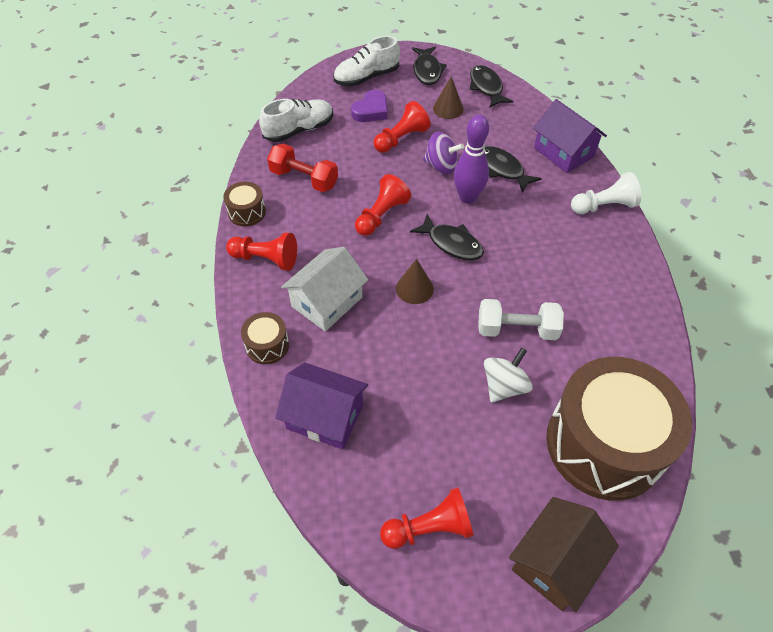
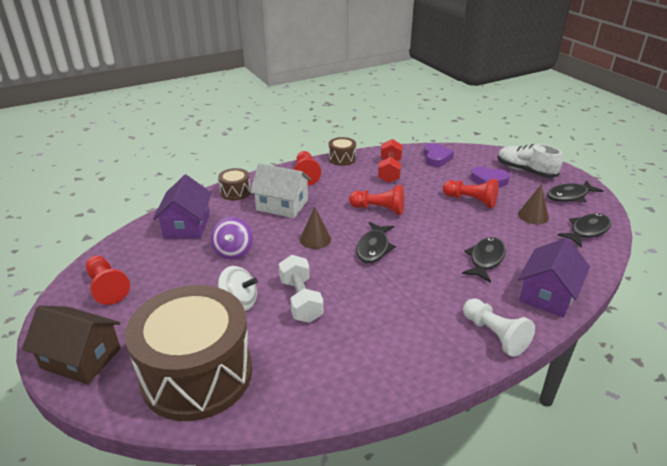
camera: 70 degrees right, 20 degrees down
(299, 130) = (436, 158): white shoe -> purple heart
(441, 166) = (458, 226): purple spinning top -> purple spinning top (233, 251)
(467, 197) = (432, 246): purple bowling pin -> none

